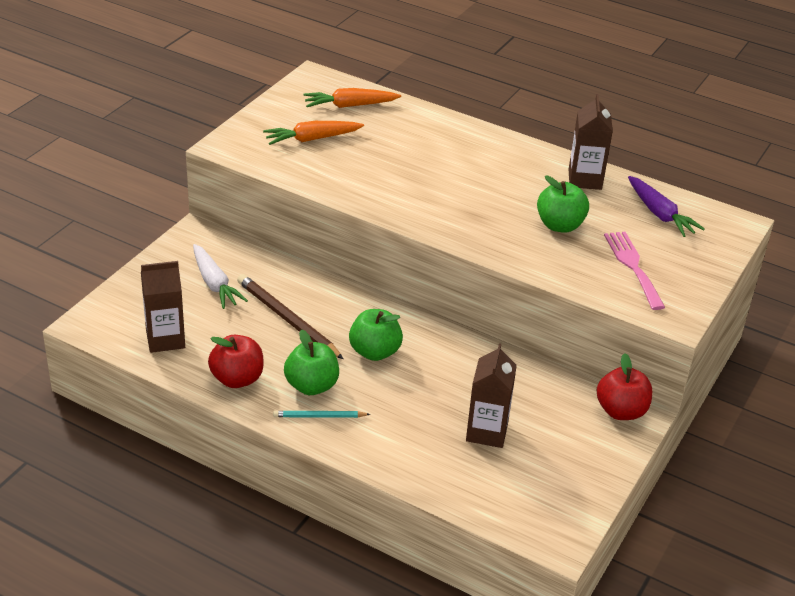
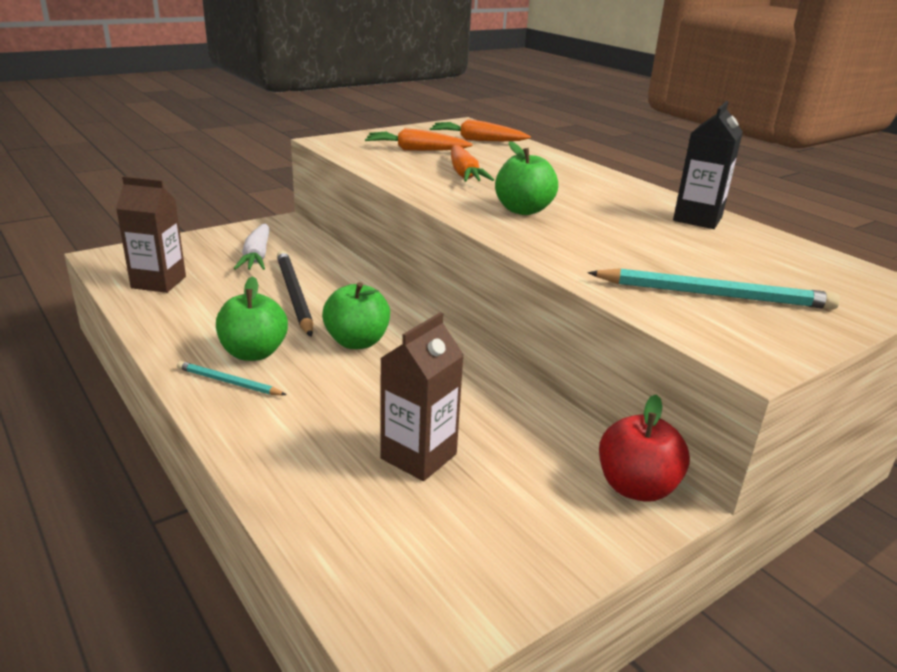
camera: 25 degrees right, 10 degrees down
(237, 379) = (184, 328): red apple -> none
(287, 319) = (294, 295): brown pencil -> black pencil
(380, 166) = (464, 174): none -> orange carrot
(560, 225) = (636, 244): green apple -> green apple (523, 210)
(585, 179) = (697, 219): brown carton -> black carton
(633, 266) = (714, 294): pink fork -> turquoise pencil
(660, 214) = (784, 260): purple carrot -> none

